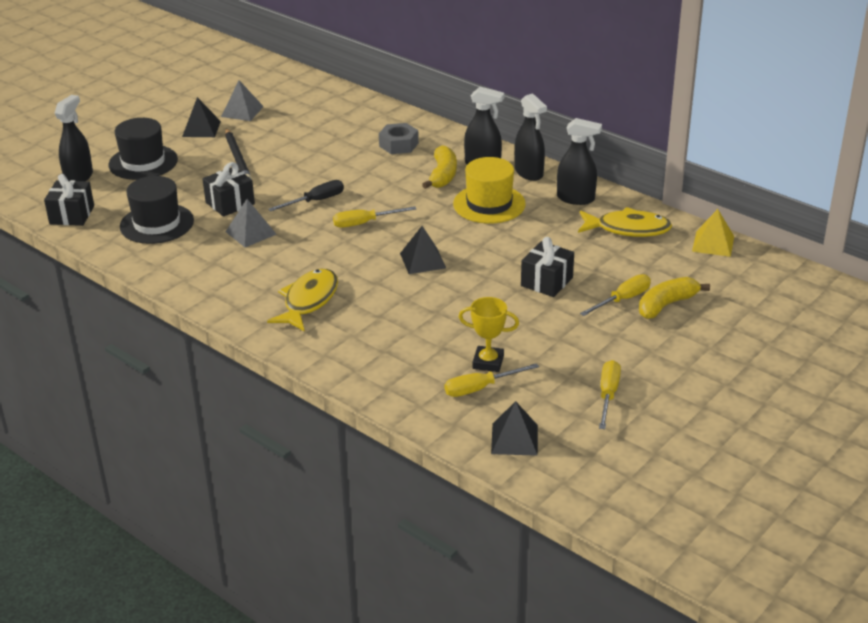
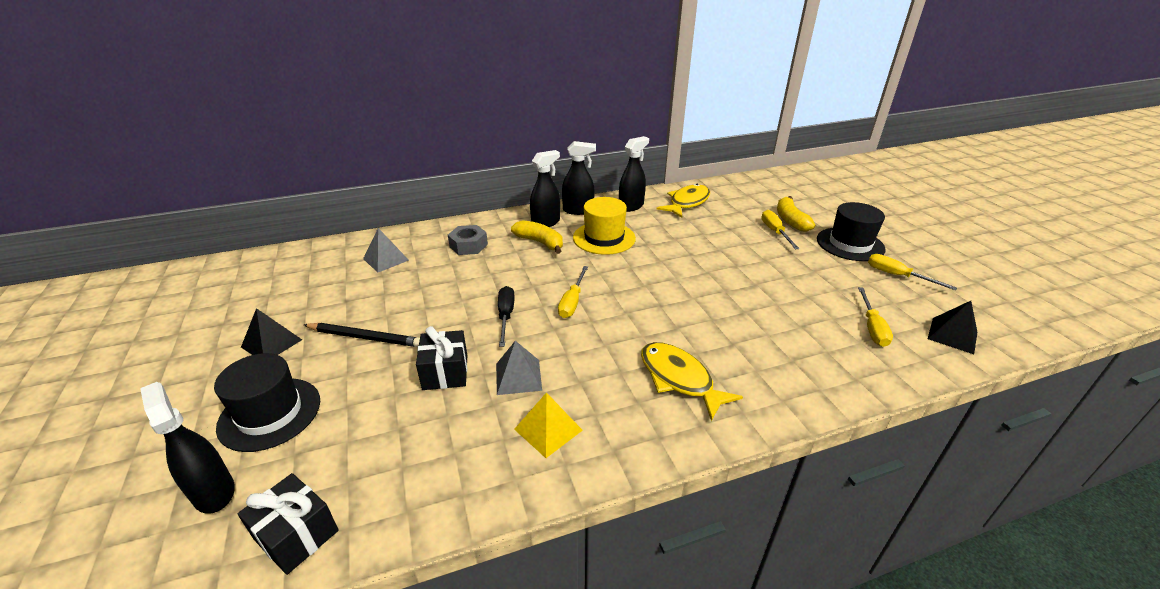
camera: 60 degrees left, 0 degrees up
(157, 224) = (419, 448): black hat -> black hat (850, 244)
(242, 111) = (283, 305): grey pyramid -> grey pyramid (386, 259)
(423, 260) = (659, 292): black pyramid -> none
(488, 362) = (834, 311): yellow trophy -> none
(546, 282) = (732, 251): black gift -> none
(713, 243) = (727, 185): yellow pyramid -> yellow pyramid (548, 429)

